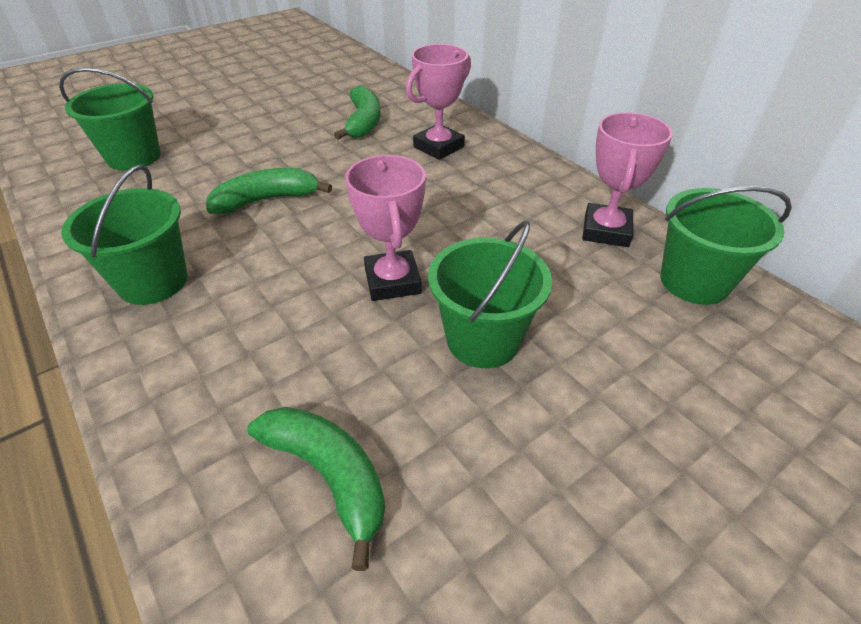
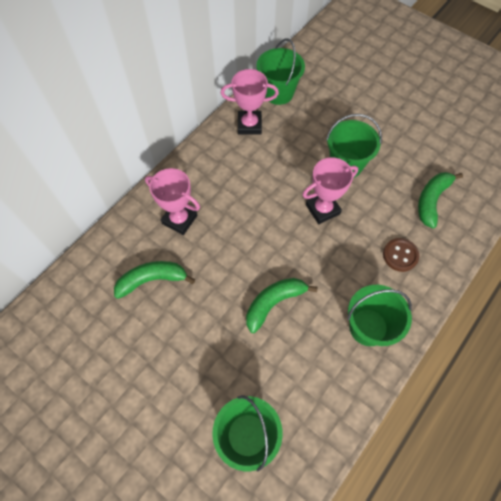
camera: 105 degrees left, 20 degrees up
(237, 364) = (400, 255): none -> brown button
(267, 200) = (274, 303): green banana -> green banana turned 90 degrees clockwise

